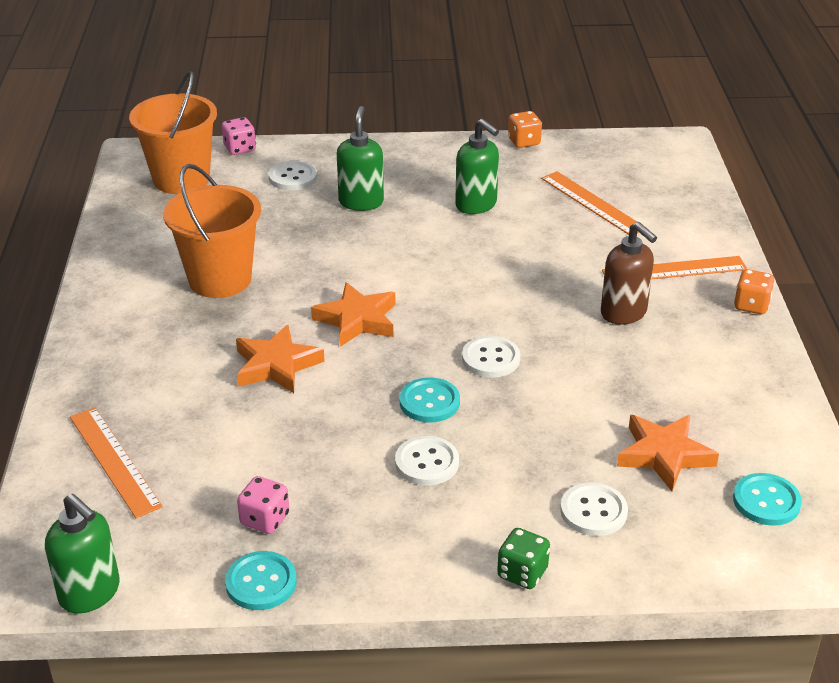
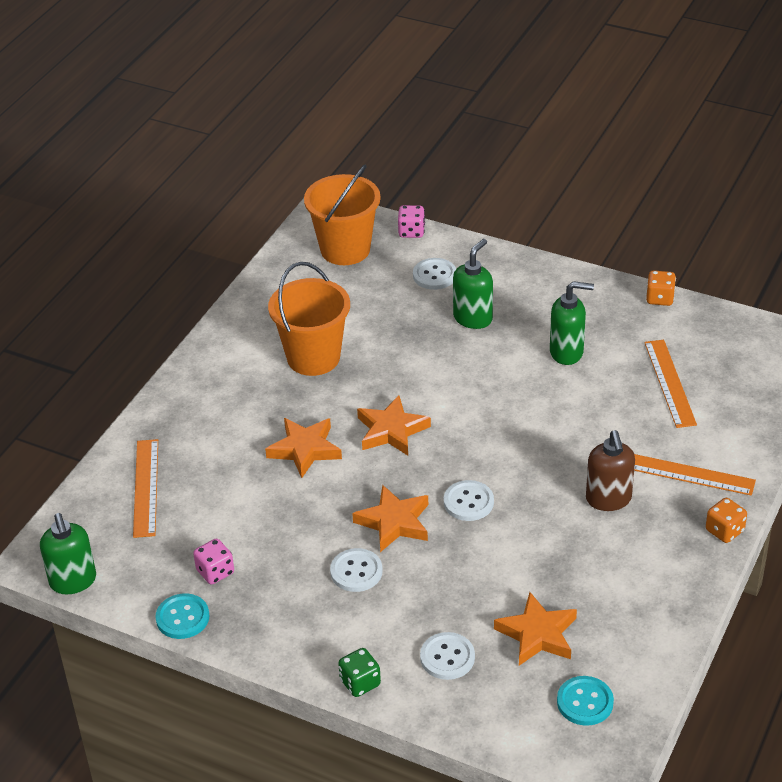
camera: 30 degrees right, 5 degrees up
(429, 402) = (394, 522): turquoise button -> orange star
(476, 205) = (567, 352): green soap dispenser -> green soap dispenser turned 75 degrees counterclockwise

